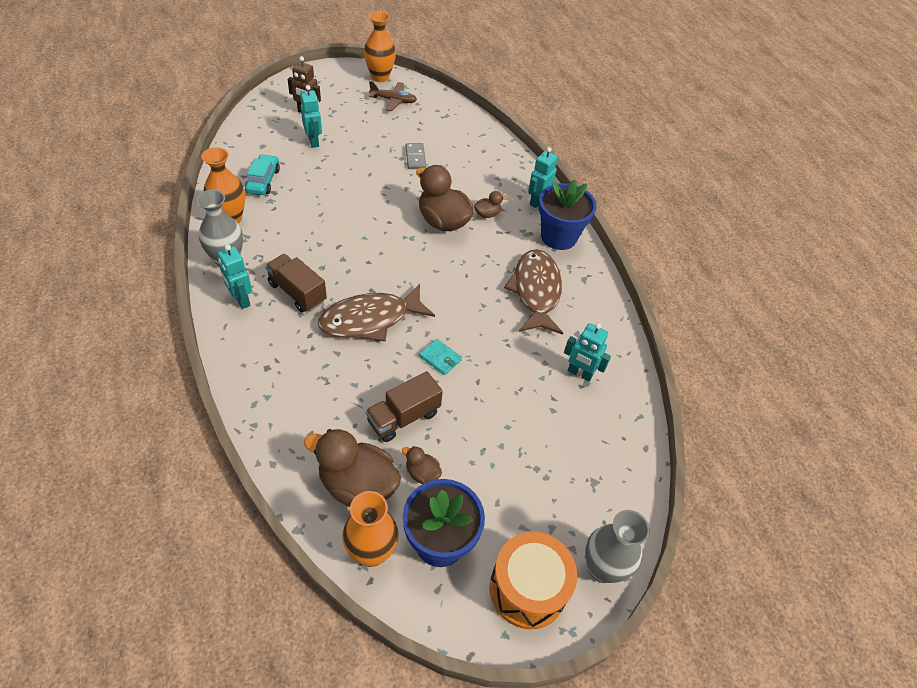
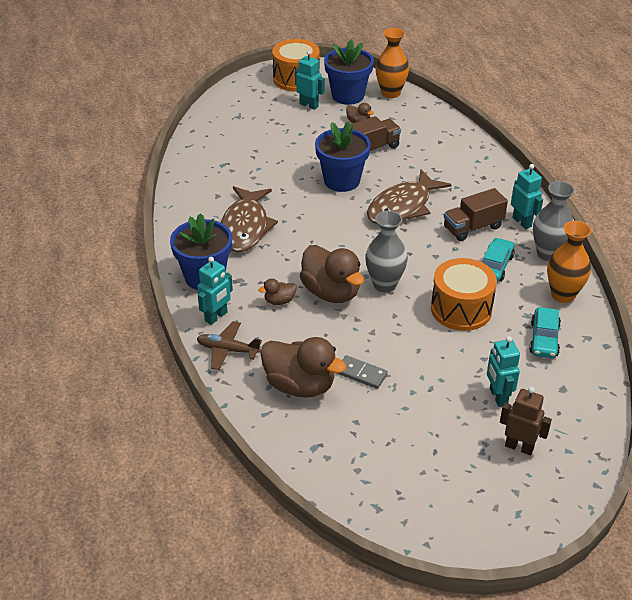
camera: 170 degrees left, 10 degrees down
(286, 247) = (495, 266): none -> turquoise car
(297, 292) = (473, 227): brown truck -> brown truck turned 105 degrees clockwise
(328, 206) = (461, 309): none -> orange drum
(357, 485) = (402, 118): brown duck -> brown duck (300, 385)
(370, 319) = (402, 207): brown fish -> brown fish turned 150 degrees clockwise
(380, 77) = (419, 527): orange vase -> none
(393, 100) = (394, 475): brown plane -> brown plane (228, 350)
(415, 157) = (361, 374): grey domino -> grey domino turned 60 degrees counterclockwise
(440, 358) = (342, 181): turquoise wallet -> blue flower pot
(579, 373) = (226, 170): turquoise robot -> turquoise robot (309, 105)
(602, 568) = (247, 84): grey vase -> grey vase (384, 284)

